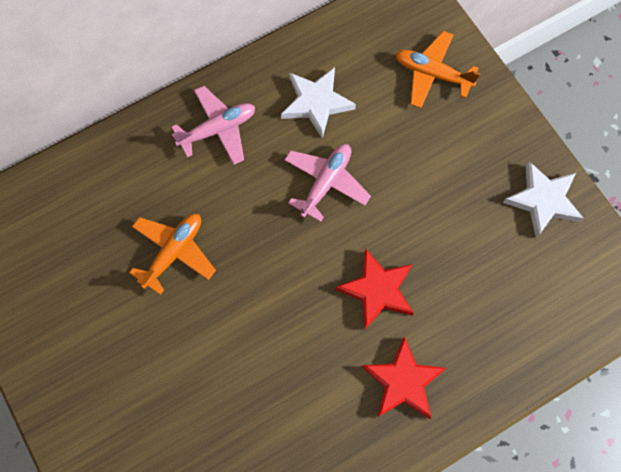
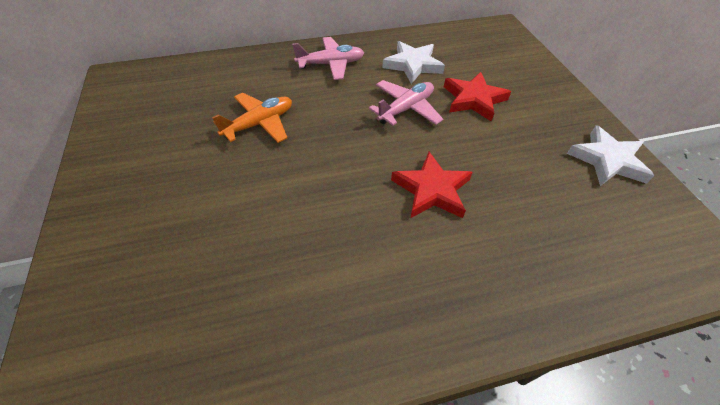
camera: 15 degrees right, 20 degrees down
(403, 381) = (440, 274): red star -> red star (473, 99)
(432, 74) = (511, 67): orange plane -> none

